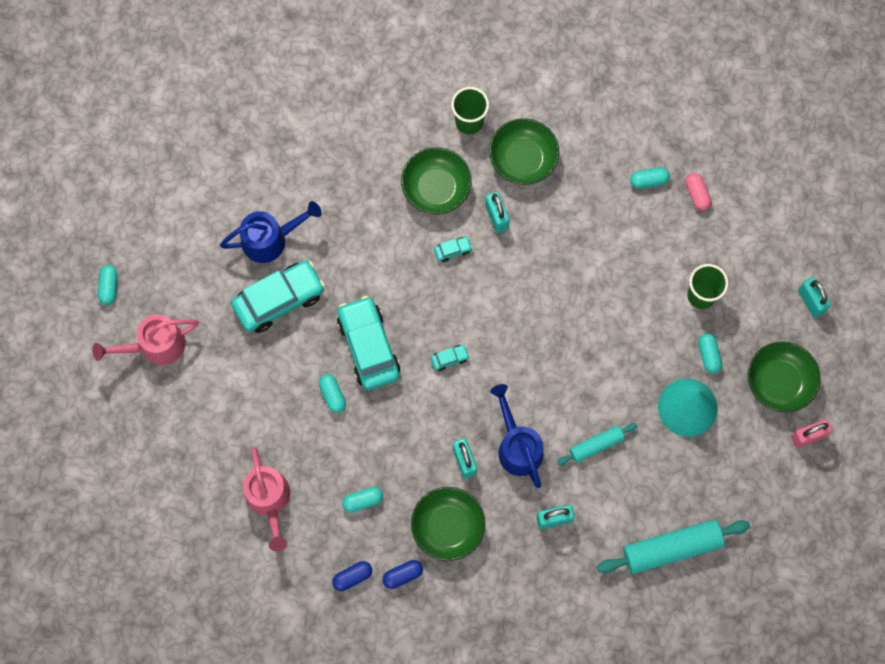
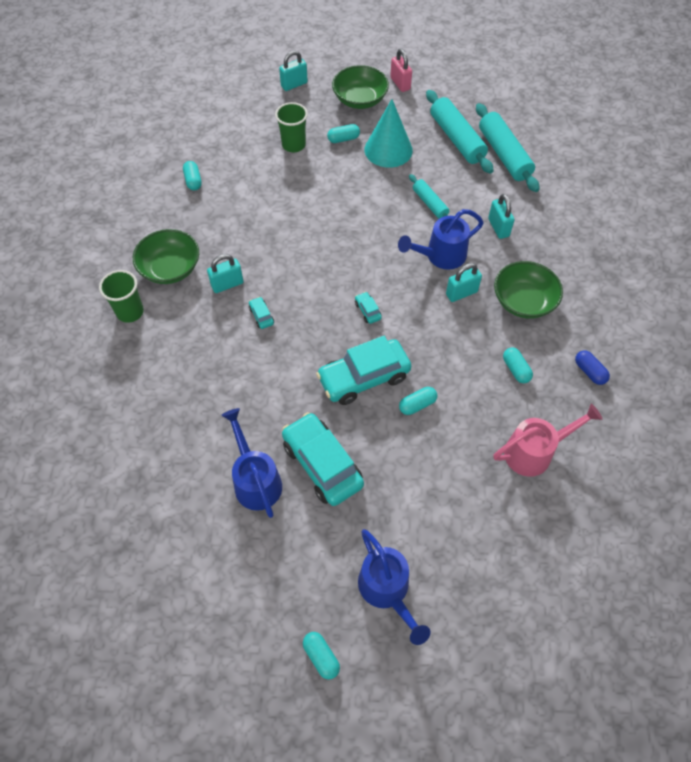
camera: 95 degrees left, 15 degrees down
(109, 287) = (321, 657): turquoise capsule -> turquoise capsule turned 60 degrees clockwise
(155, 346) = (387, 591): pink watering can -> blue watering can
(403, 575) = (576, 332): blue capsule -> none
(436, 188) = (198, 334): green bowl -> none
(697, 194) = (206, 151): pink capsule -> none
(702, 494) = (456, 139): none -> turquoise rolling pin

